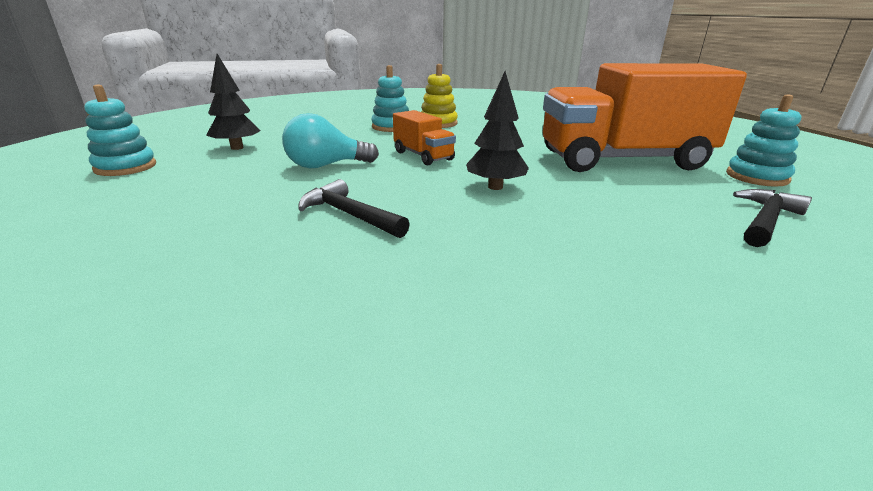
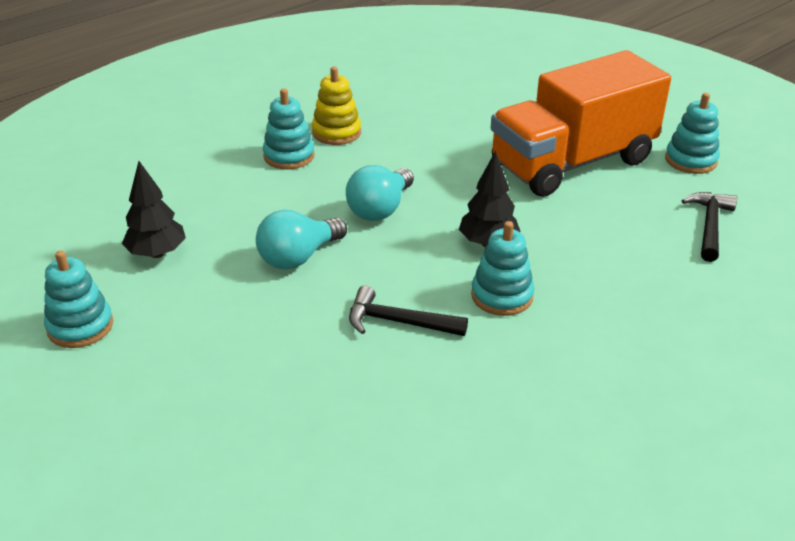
camera: 25 degrees left, 10 degrees up
(423, 156) = (380, 209): orange truck -> turquoise light bulb
(471, 220) = (502, 296): none -> turquoise stacking toy

